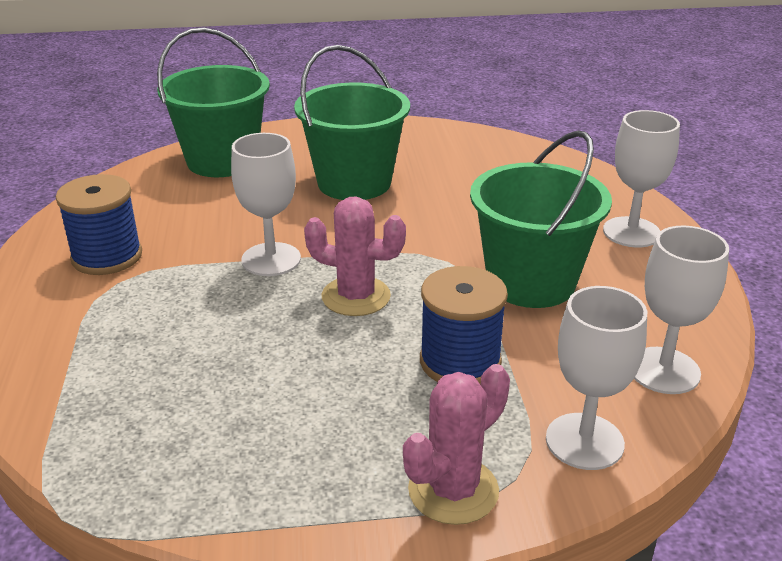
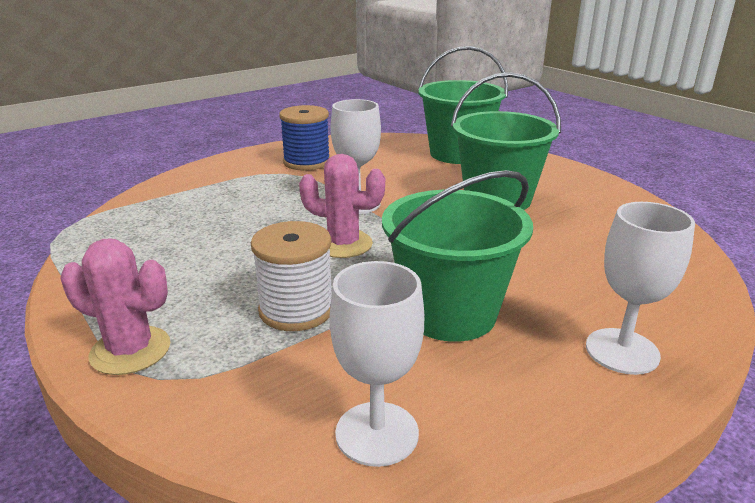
camera: 60 degrees right, 5 degrees down
(356, 296) = (343, 244): pink cactus -> pink cactus turned 60 degrees counterclockwise
(460, 361) = (296, 310): blue spool -> white spool
(584, 441) = (226, 404): white goblet -> none

